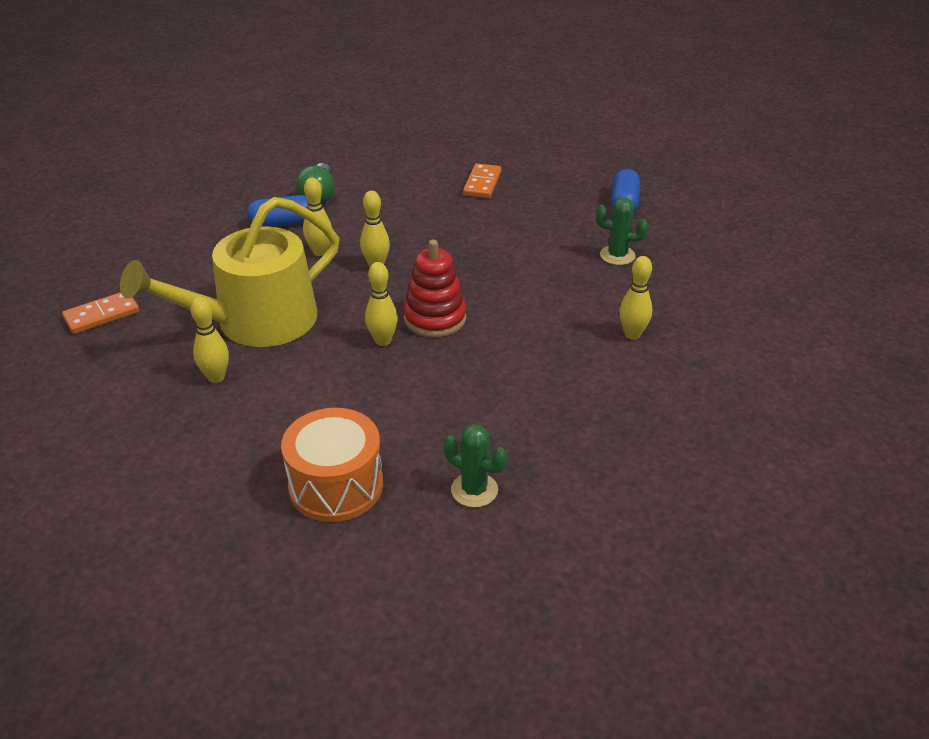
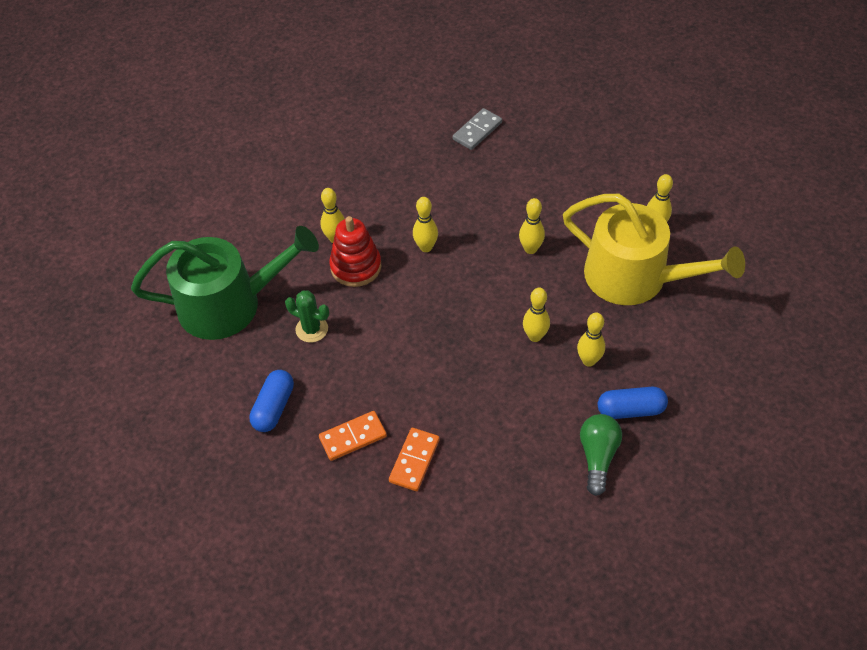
camera: 170 degrees left, 15 degrees up
(102, 315) = (768, 296): orange domino -> orange domino (353, 437)
(255, 322) = (636, 277): yellow watering can -> yellow watering can turned 60 degrees clockwise
(336, 485) = (561, 140): orange drum -> none
(435, 318) = (487, 268): red stacking toy -> red stacking toy (356, 267)
(474, 490) = (477, 131): green cactus -> grey domino
(515, 333) = (426, 247): none -> yellow bowling pin
(718, 268) = (230, 304): none -> green watering can

